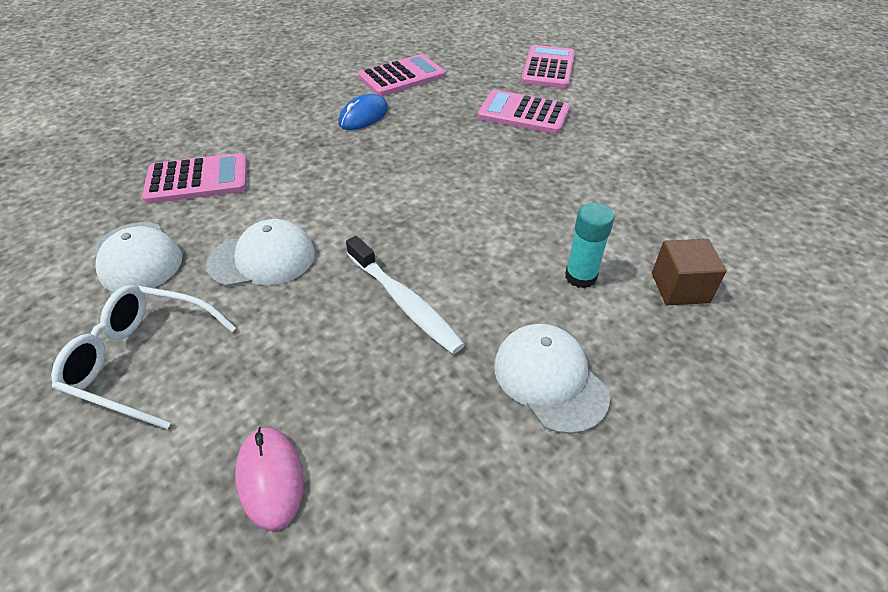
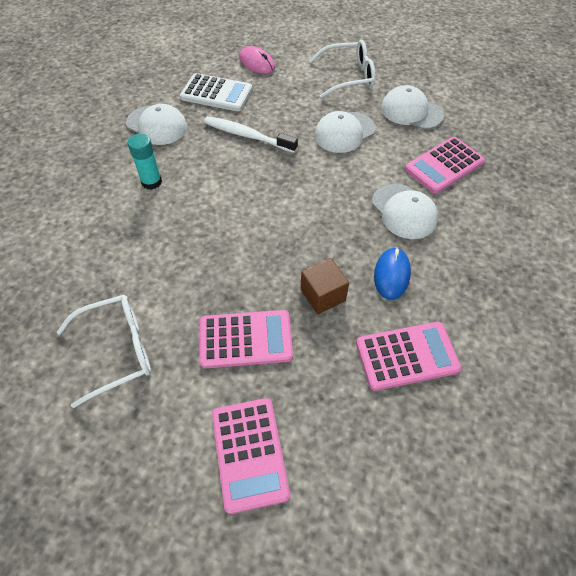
camera: 155 degrees right, 10 degrees up
(296, 154) = (404, 211): none -> white cap
(402, 77) = (407, 356): pink calculator -> pink calculator turned 135 degrees counterclockwise
(406, 417) = (216, 93): none -> white calculator
(643, 135) = (116, 351): none -> white glasses
(680, 288) = (88, 194): brown cube -> brown cube (323, 295)

